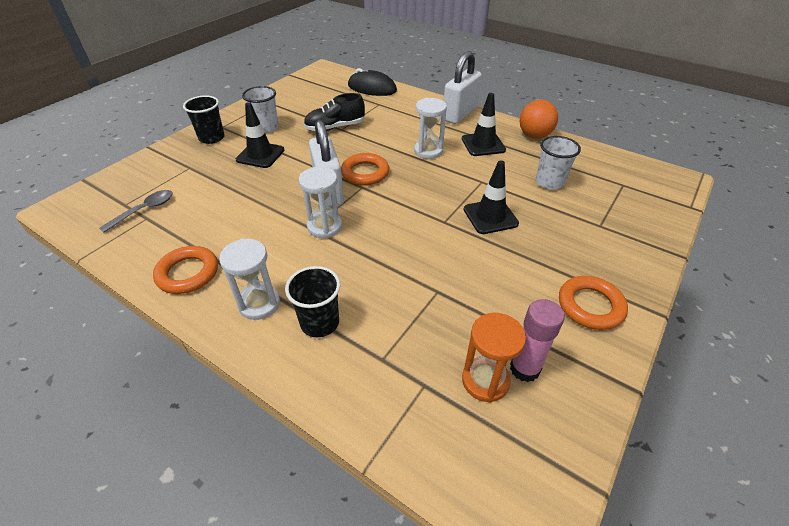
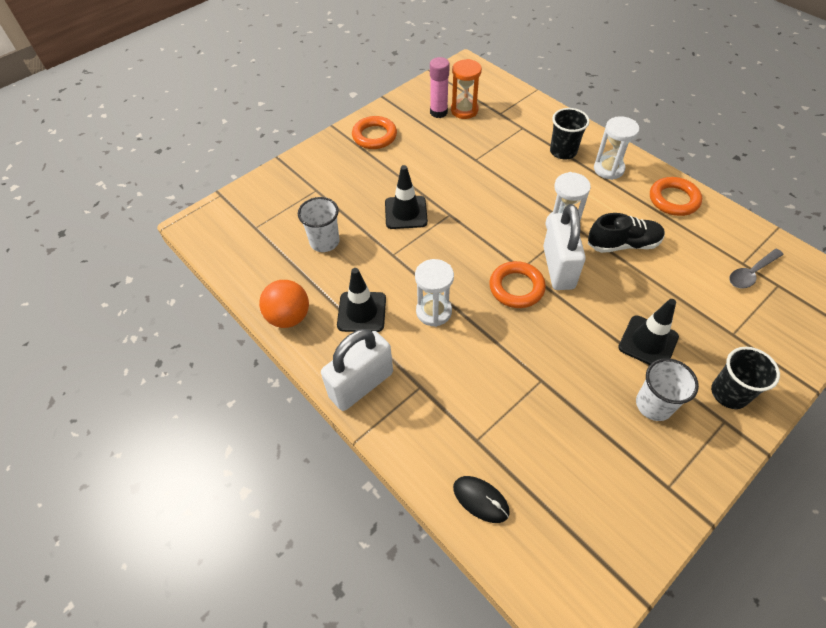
camera: 165 degrees left, 10 degrees up
(335, 127) = (550, 386): black shoe -> black shoe (623, 244)
(372, 88) = (480, 500): black mouse -> black mouse, size x0.65

